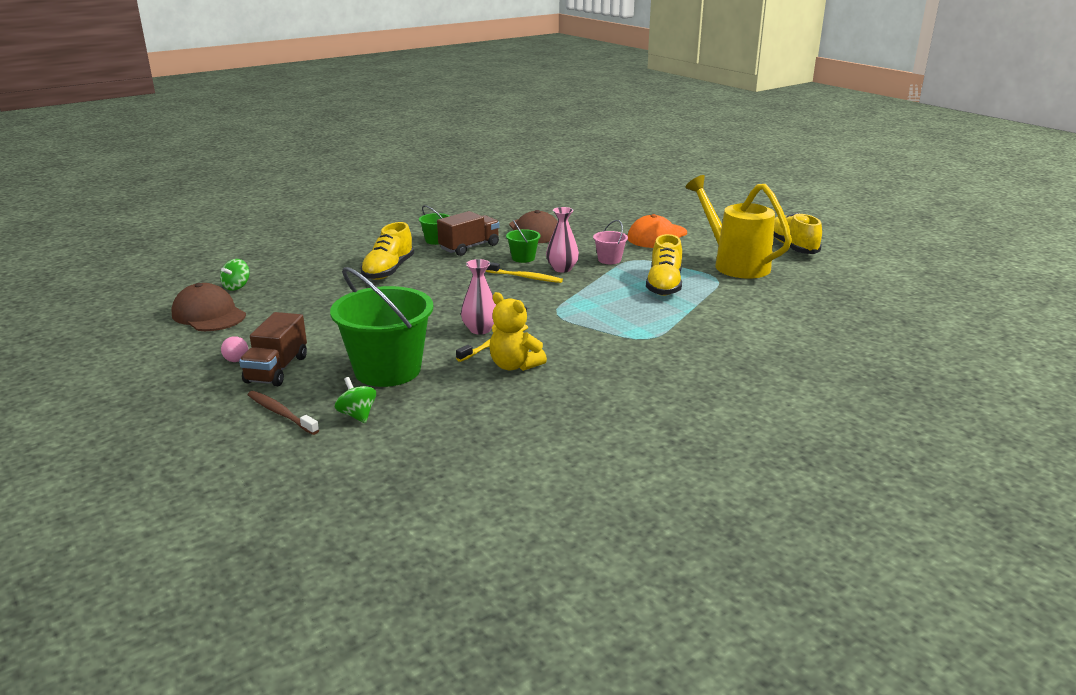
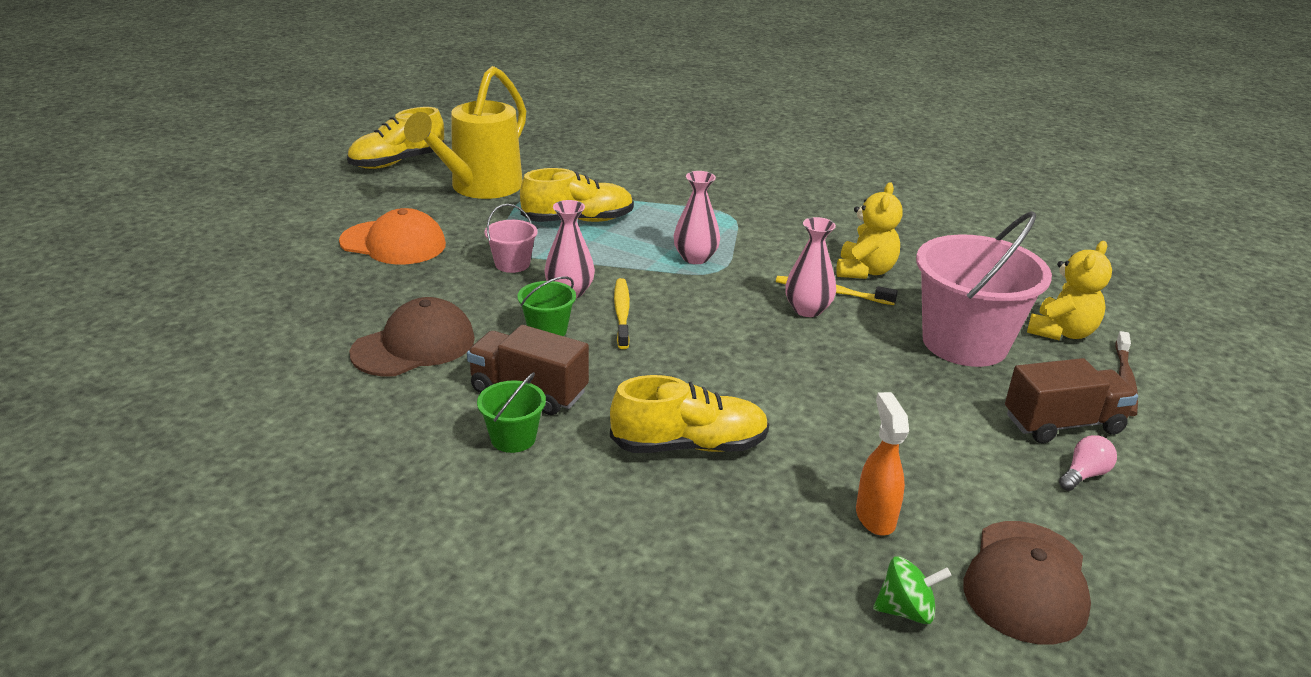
camera: 115 degrees left, 5 degrees up
(290, 296) = (875, 517): none -> orange spray bottle
(357, 415) = (1061, 332): green spinning top -> yellow teddy bear
(387, 370) = (964, 343): green bucket -> pink bucket
(580, 310) = (695, 258): none -> pink vase

